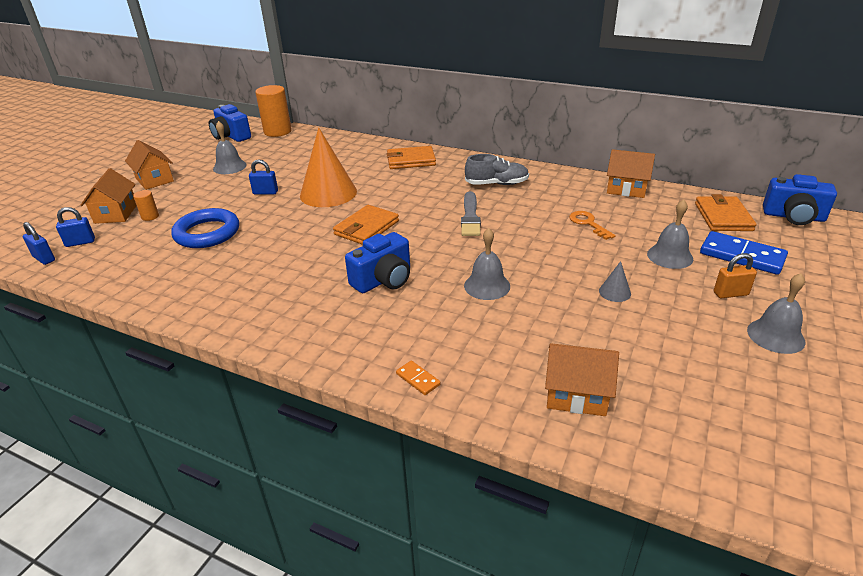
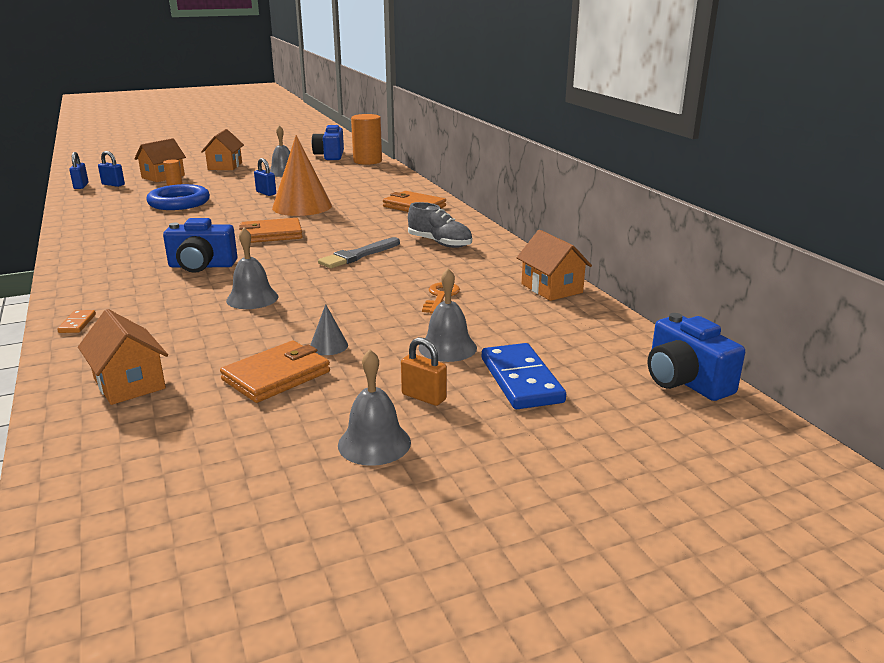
camera: 40 degrees right, 10 degrees down
(723, 217) = (594, 346): orange wallet -> orange wallet (276, 376)

